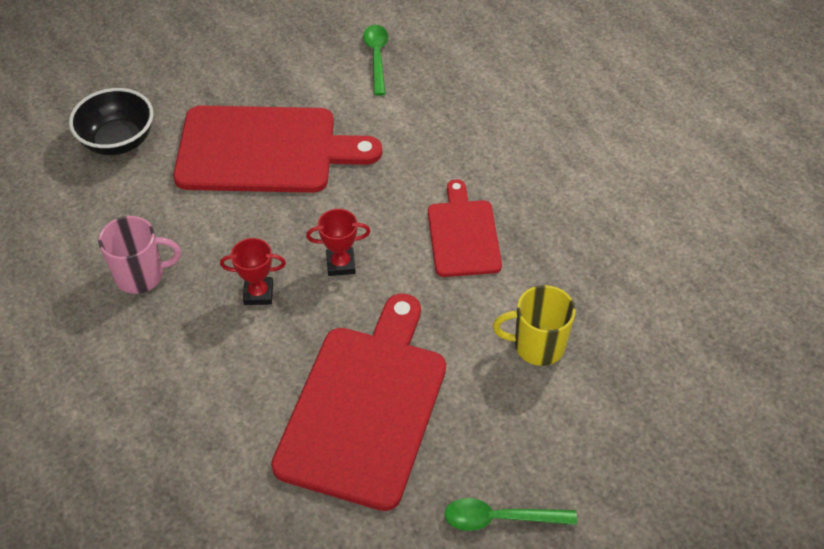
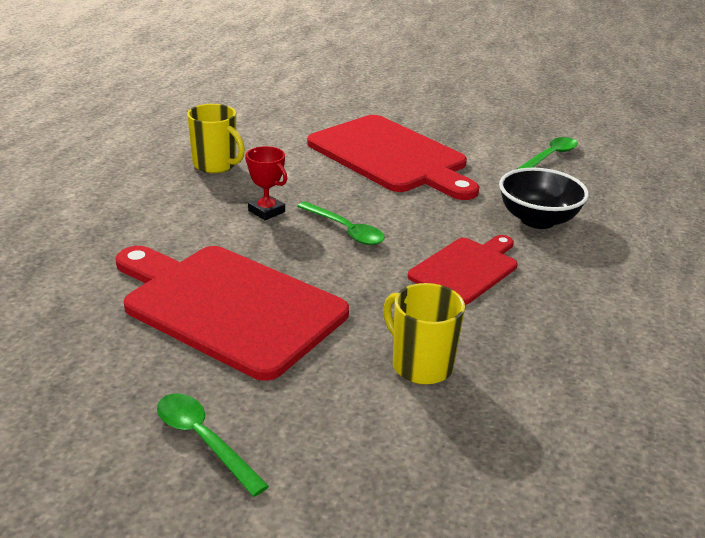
camera: 45 degrees right, 20 degrees down
(118, 141) = (309, 111): black bowl -> black bowl (537, 220)
(141, 275) = (216, 165): pink mug -> yellow mug
(341, 264) = (345, 230): red trophy -> green spoon
(365, 407) = (228, 306): red cutting board -> red cutting board turned 120 degrees counterclockwise

